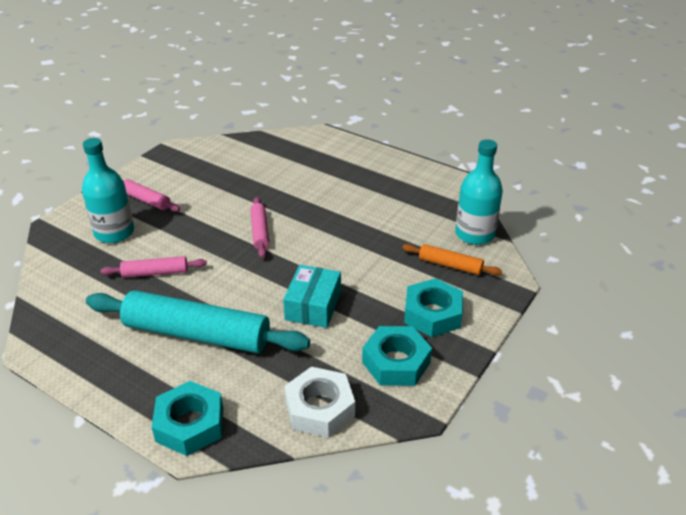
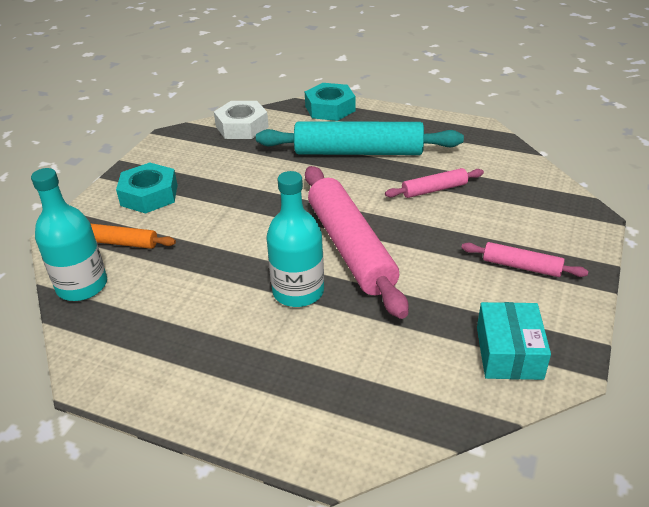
camera: 170 degrees right, 0 degrees up
(114, 232) = (517, 221): turquoise bottle -> turquoise bottle (298, 291)
(260, 232) = (350, 247): pink rolling pin -> pink rolling pin, size x2.08
(313, 306) = (264, 185): turquoise box -> turquoise box (509, 353)
(396, 362) = (185, 158): turquoise nut -> none

